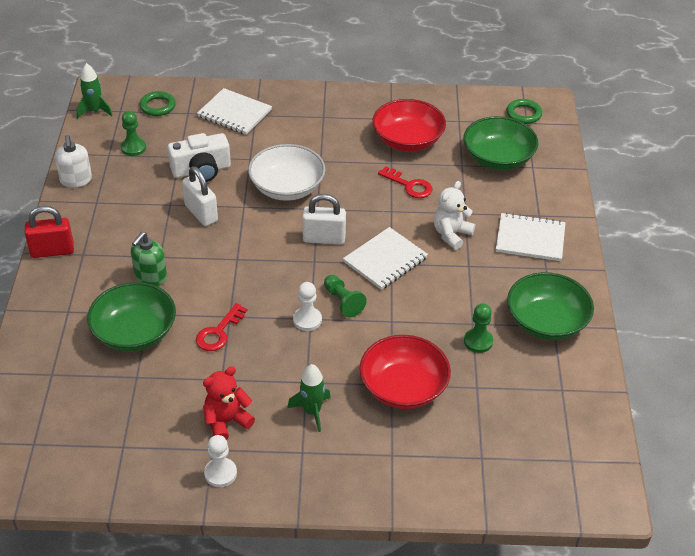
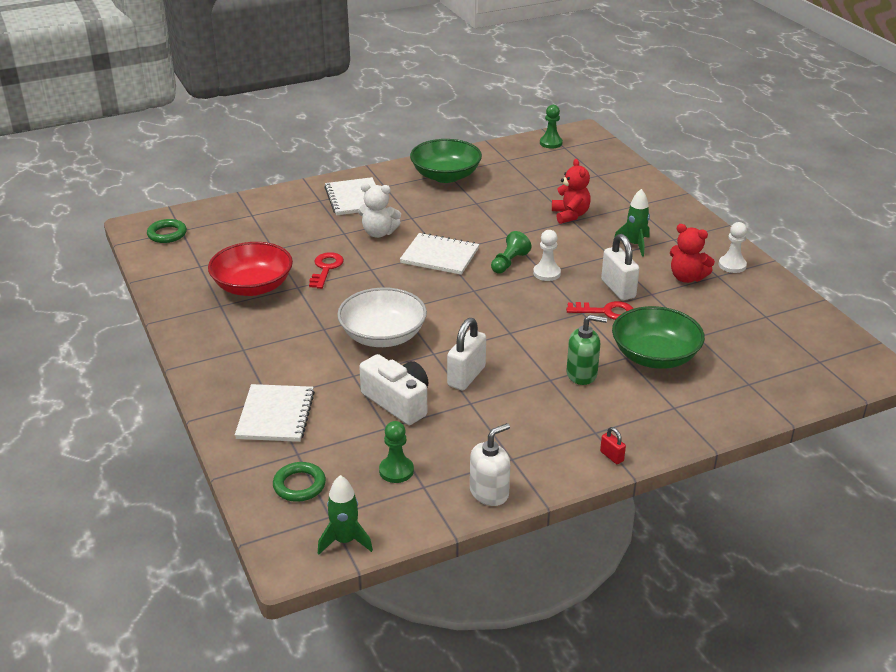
camera: 115 degrees left, 10 degrees down
(52, 251) = (611, 456): red padlock -> red padlock, size x0.49
(324, 238) = (440, 293): white padlock -> white padlock (618, 289)
(403, 387) = (570, 215): red bowl -> red teddy bear
(478, 341) = (493, 197): green pawn -> green pawn (551, 143)
(498, 158) = (250, 233): green bowl -> none

